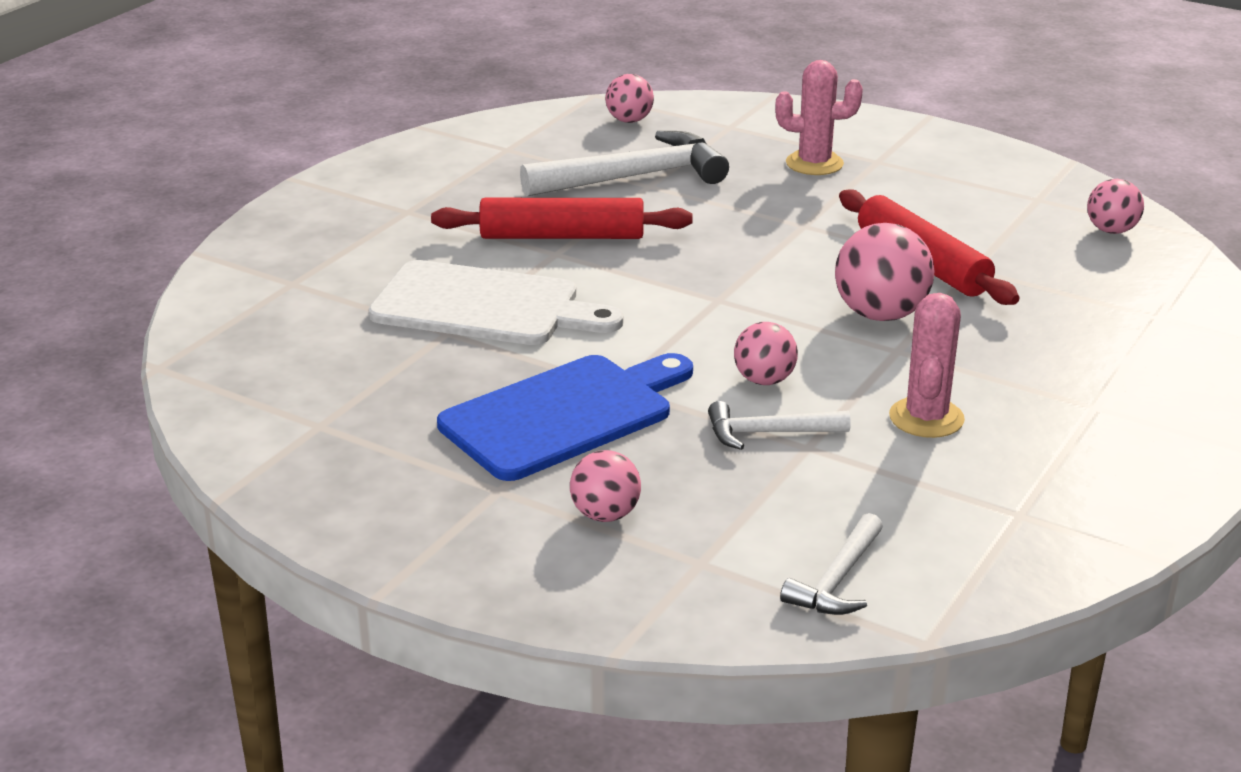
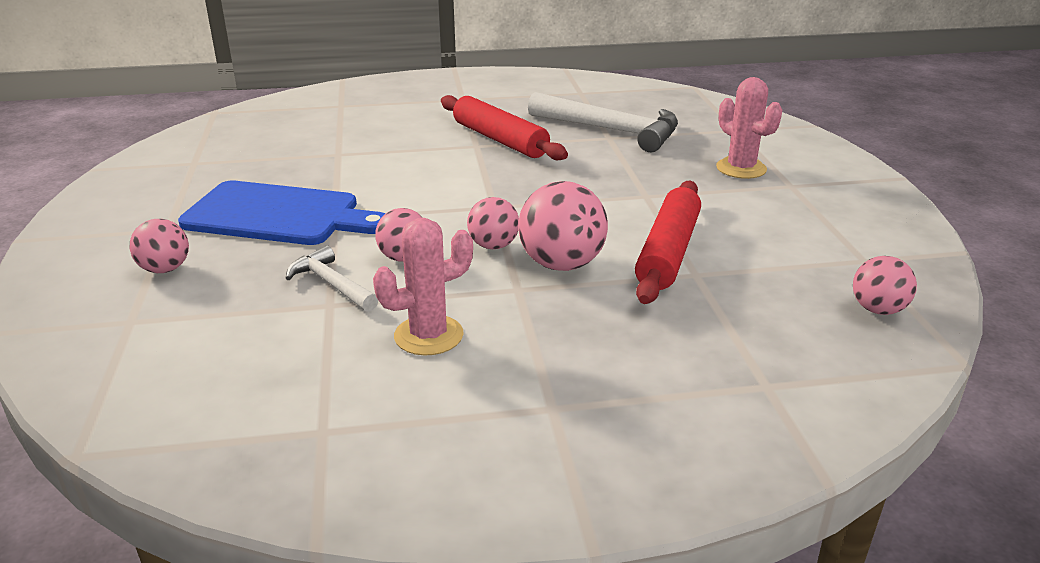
camera: 50 degrees right, 0 degrees up
(484, 306) = (381, 151): white cutting board -> none
(629, 120) = (681, 105): pink ball -> pink ball (493, 246)
(837, 580) = (145, 382): white hammer -> none

